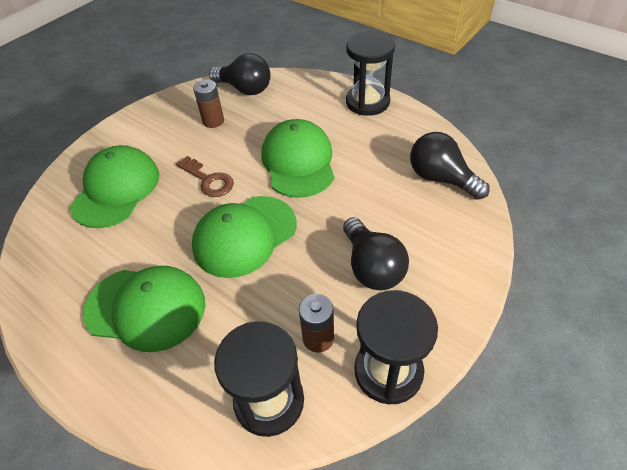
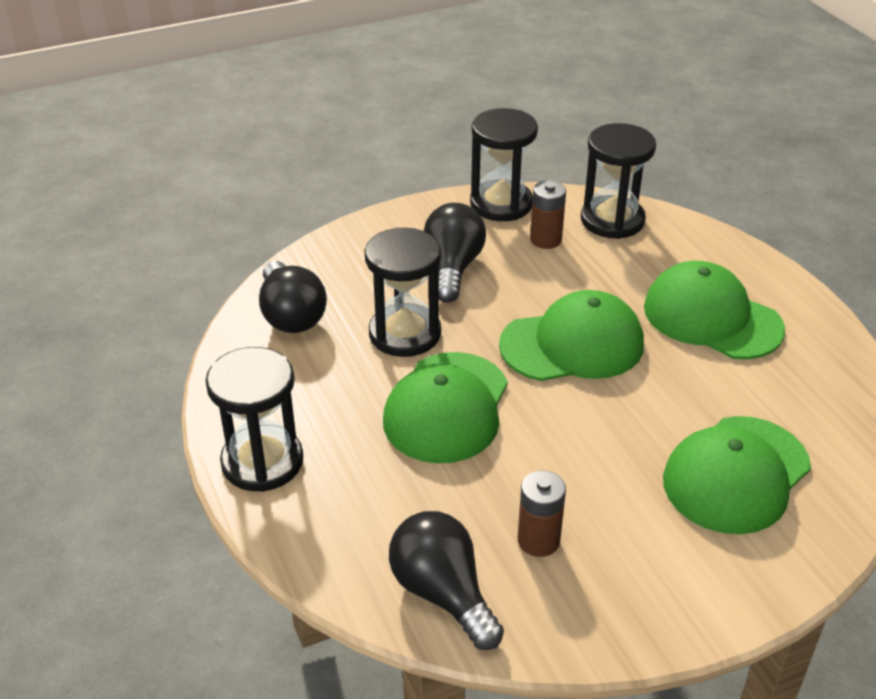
camera: 155 degrees left, 10 degrees down
(208, 180) = (590, 433): brown key -> none
(360, 196) = (405, 333): none -> black hourglass

